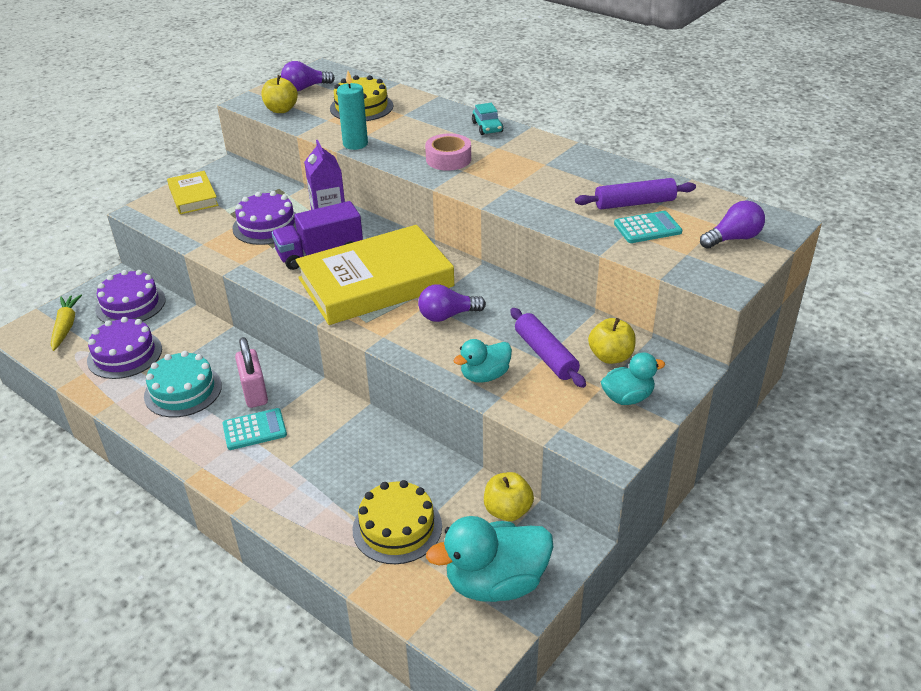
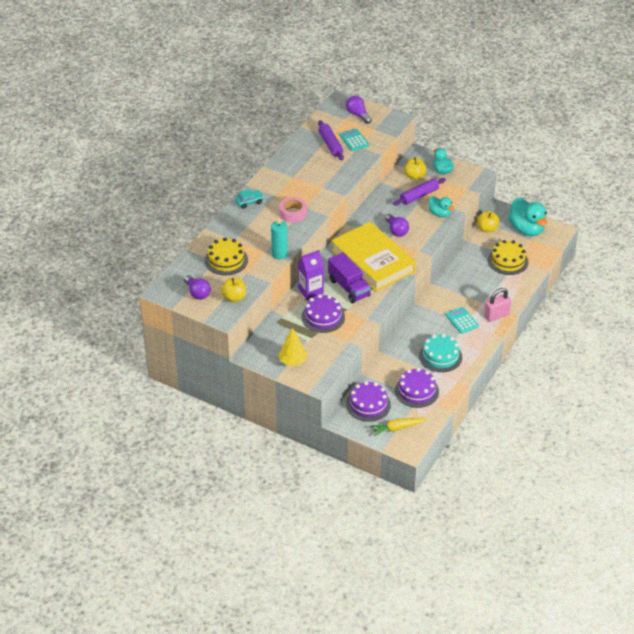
camera: 100 degrees left, 5 degrees up
(193, 196) = (293, 361): yellow book -> yellow tree
(254, 393) = (434, 327): pink padlock -> pink padlock (496, 315)

